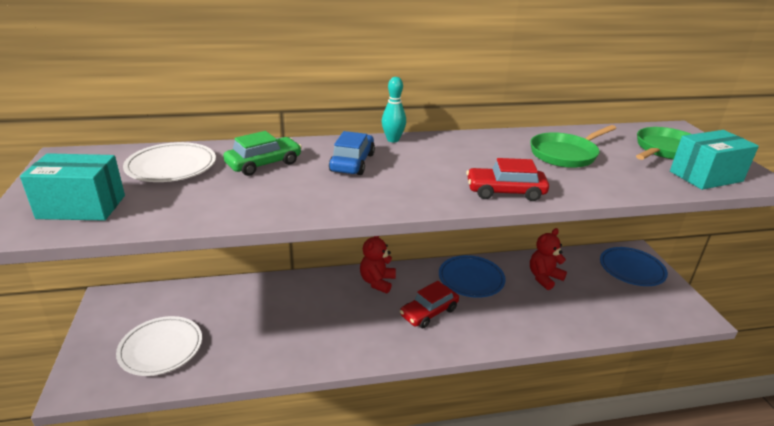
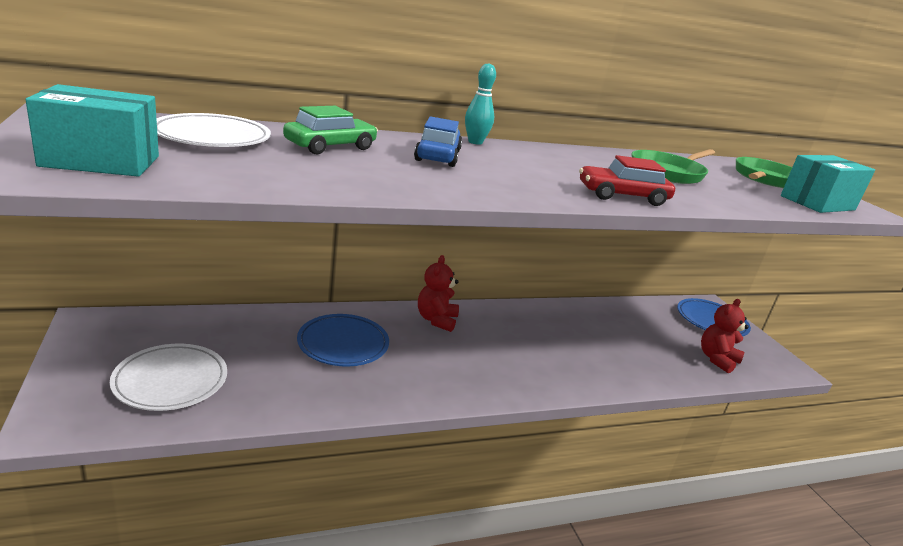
camera: 10 degrees left, 5 degrees down
(429, 312) = (503, 353): red car -> none
(471, 279) = (543, 322): blue plate -> blue plate (343, 344)
(544, 278) = (623, 325): red teddy bear -> red teddy bear (717, 359)

